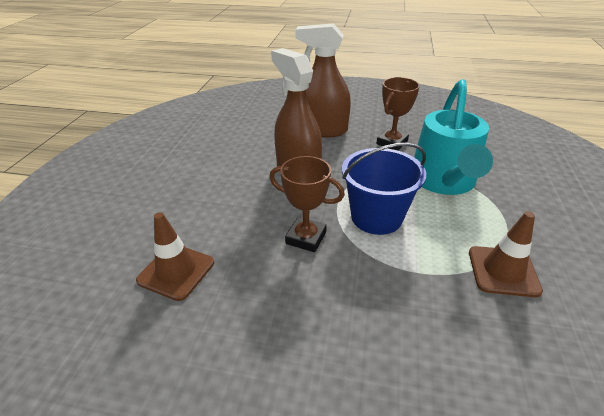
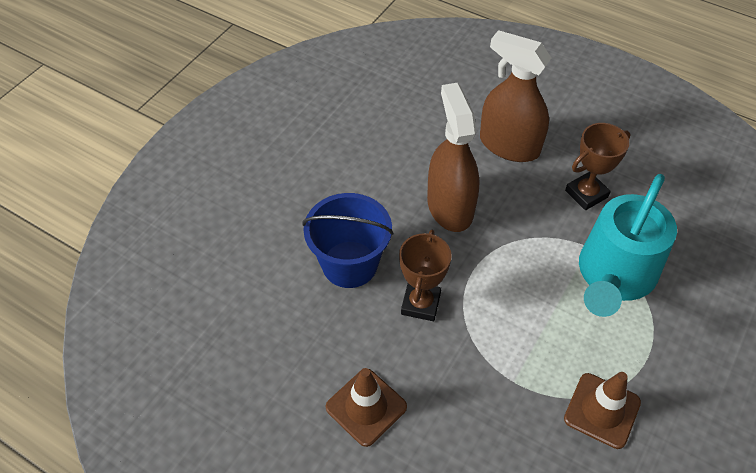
camera: 20 degrees right, 15 degrees up
(176, 271) = (284, 302): brown traffic cone -> brown traffic cone (366, 407)
(306, 238) = (421, 304): brown trophy -> brown trophy turned 60 degrees clockwise
(376, 217) = (507, 301): blue bucket -> blue bucket (349, 264)

